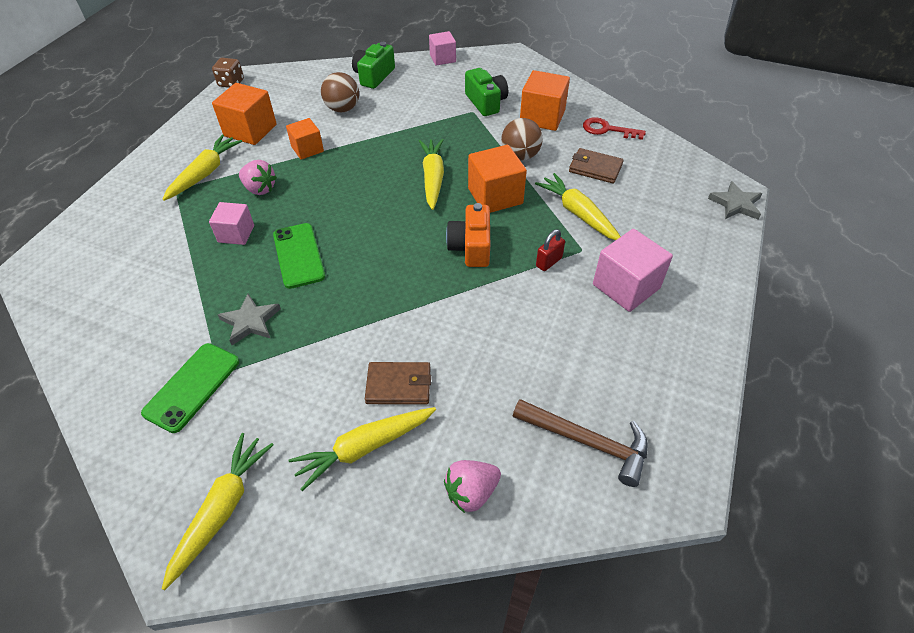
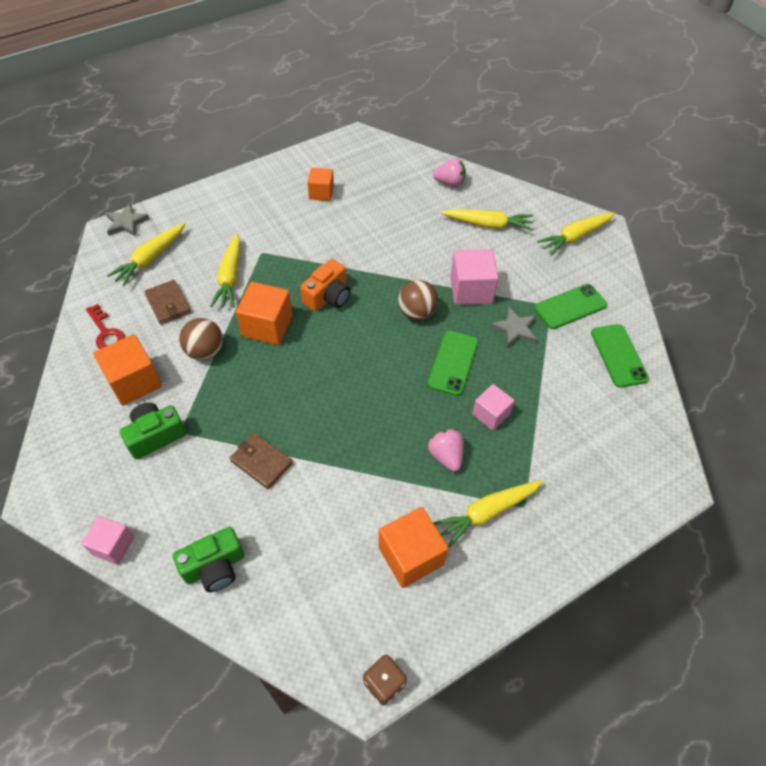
camera: 145 degrees left, 5 degrees up
(112, 358) = (618, 355): none -> green phone
(307, 149) = (372, 483): orange cube -> orange cube (321, 193)
(343, 109) = (294, 526): brown ball -> brown ball (417, 313)
(399, 385) = (448, 242): brown wallet -> brown wallet (261, 462)
(433, 178) = (295, 373): yellow carrot -> yellow carrot (150, 259)
(486, 102) = (155, 436): green camera -> green camera turned 45 degrees clockwise
(549, 262) = (291, 257): red padlock -> none
(587, 442) = (377, 171): brown hammer -> none
(626, 286) = (266, 218): pink cube -> pink cube (471, 290)

